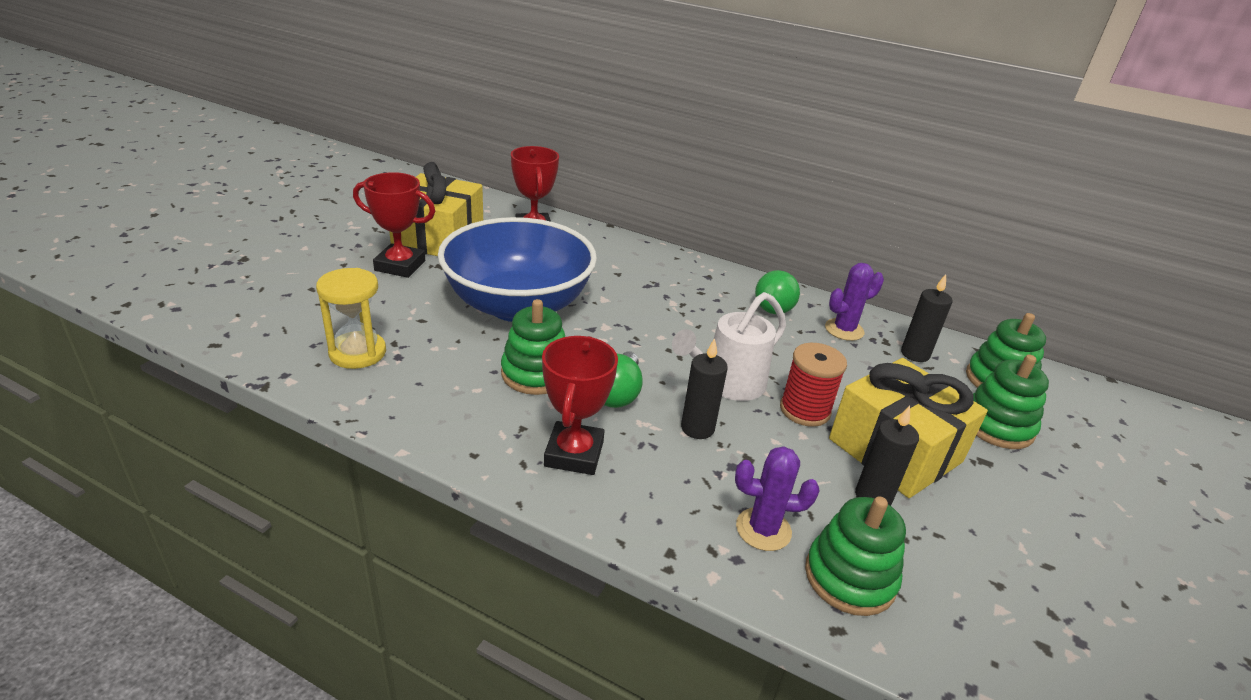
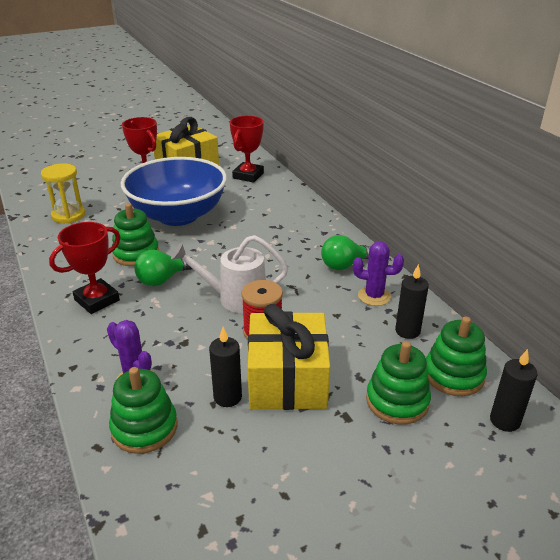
camera: 40 degrees right, 0 degrees up
(697, 428) = (180, 315): black candle -> black candle (504, 421)

